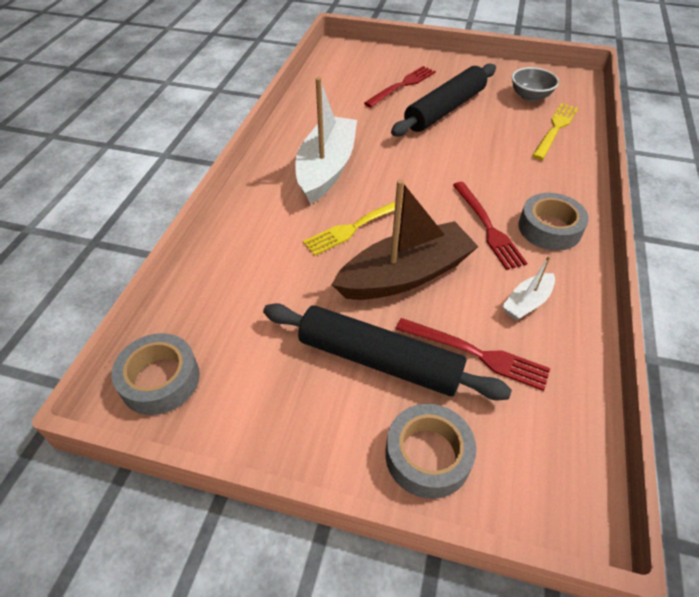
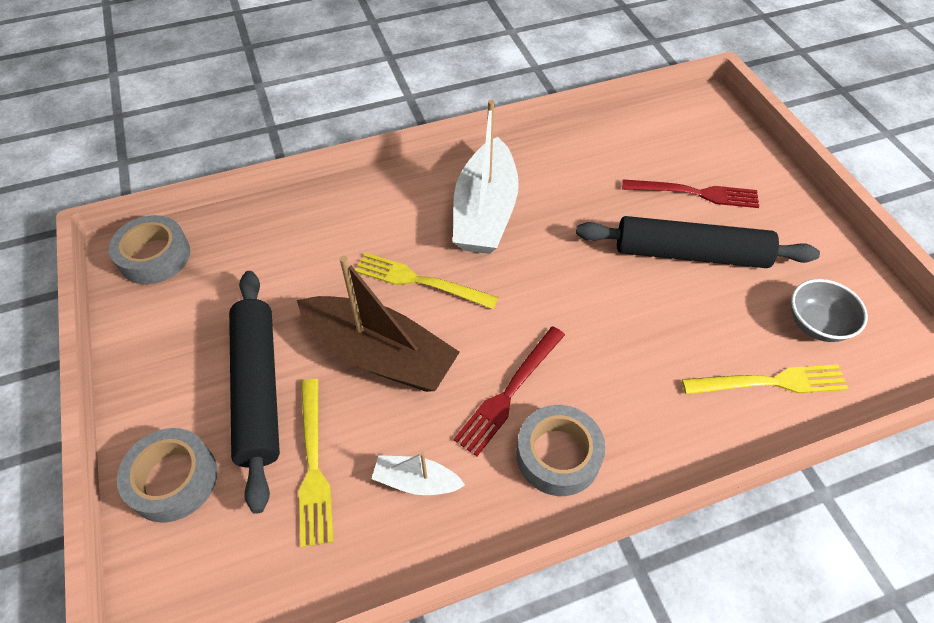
camera: 55 degrees right, 5 degrees up
(326, 168) = (485, 212): white boat -> white boat turned 120 degrees clockwise
(476, 354) = (313, 465): red fork -> yellow fork

